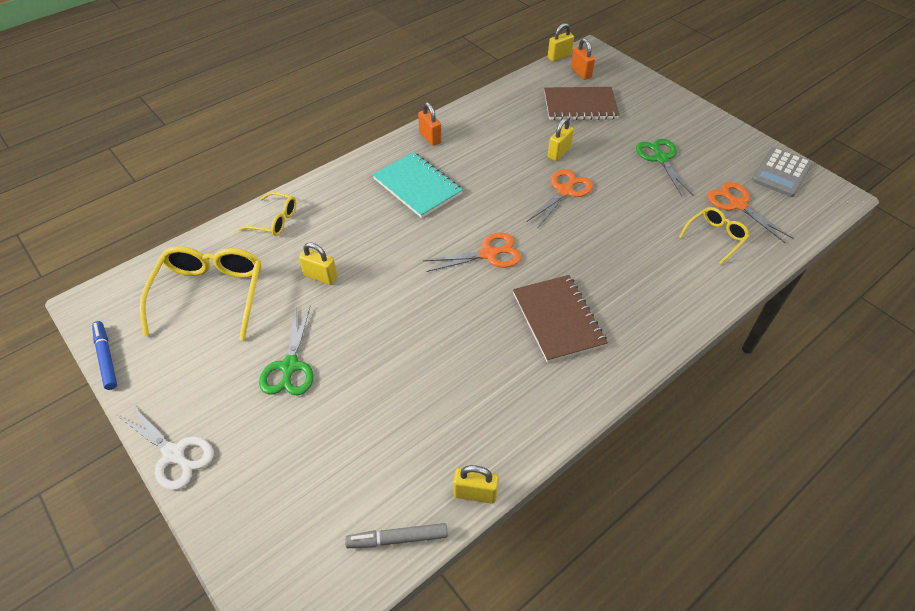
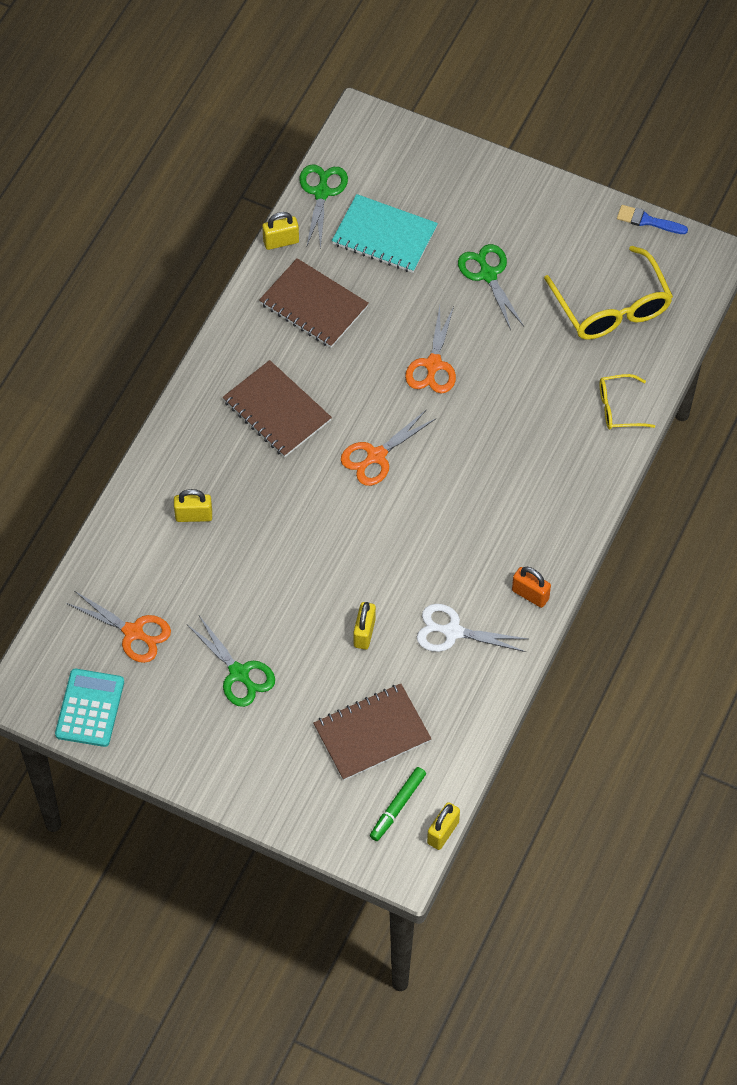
camera: 155 degrees right, 10 degrees up
(106, 358) = (647, 221): blue marker -> blue brush
(174, 454) = (525, 179): white scissors -> white scissors (453, 632)
(320, 276) = (524, 365): yellow padlock -> yellow padlock (194, 516)
(397, 538) = (321, 193): grey marker -> green scissors
(417, 186) = (499, 514): turquoise notebook -> turquoise notebook (384, 236)
(476, 404) = (313, 305): none -> brown notebook
(564, 191) = (333, 573): orange scissors -> orange scissors (433, 365)
(581, 73) = (397, 806): orange padlock -> green marker
(715, 237) = (149, 573): yellow glasses -> none
(781, 173) = (90, 708): grey calculator -> turquoise calculator

